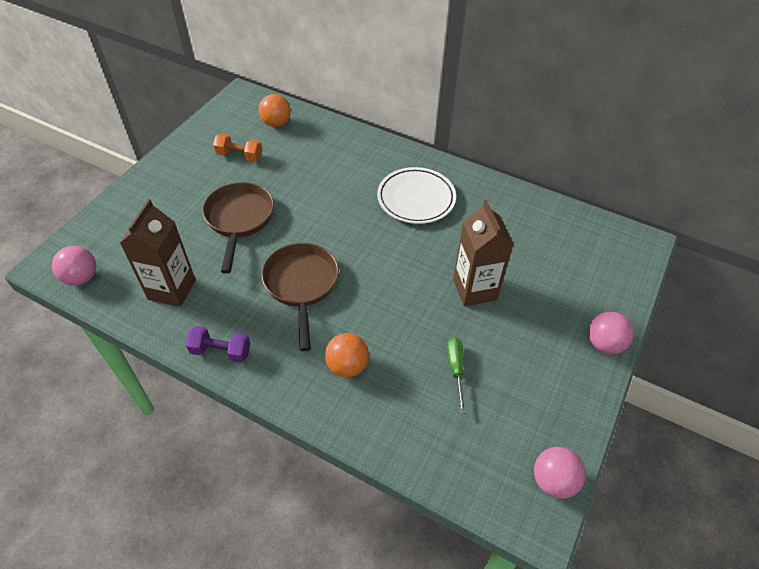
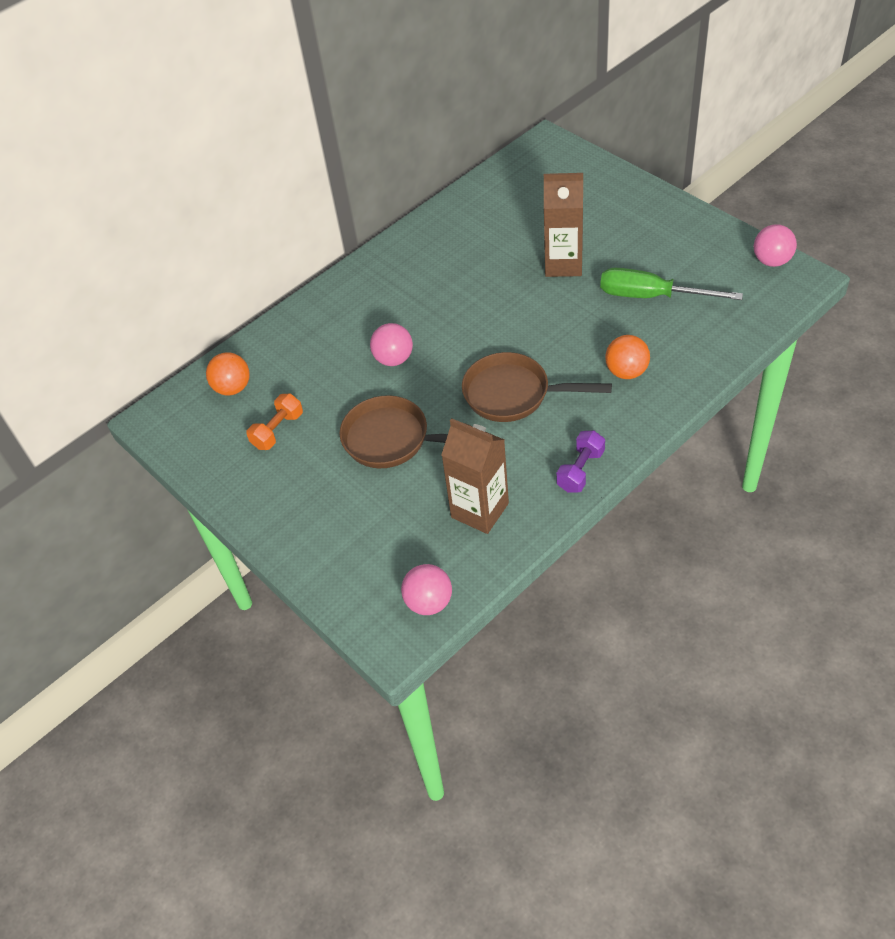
camera: 65 degrees left, 0 degrees up
(416, 198) = (423, 283): white plate -> none
(456, 369) = (651, 296): green screwdriver -> green screwdriver, size x1.77
(604, 344) = (650, 197): pink ball -> pink ball (394, 359)

